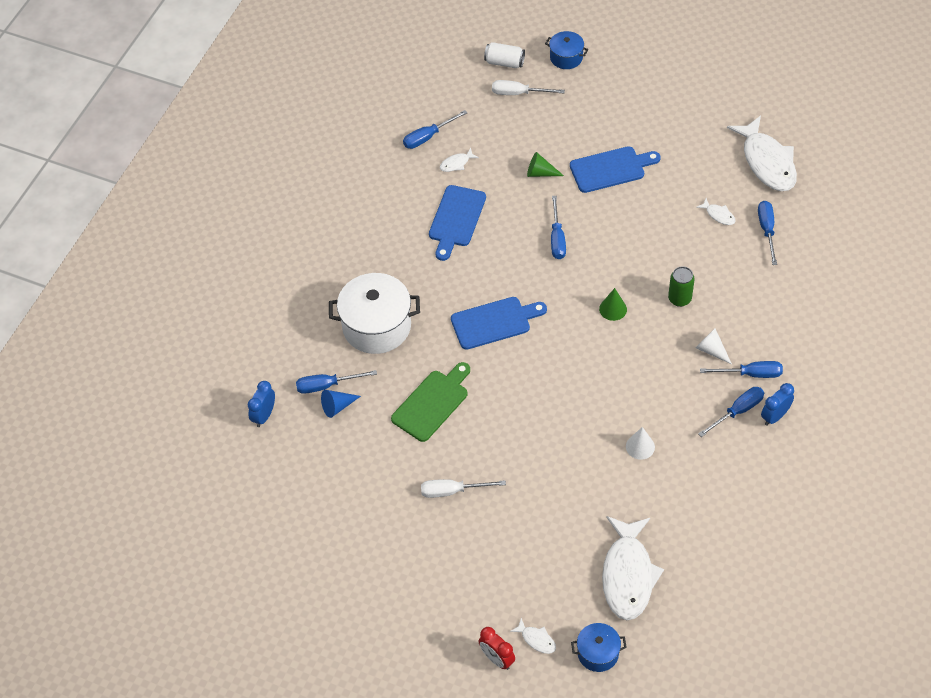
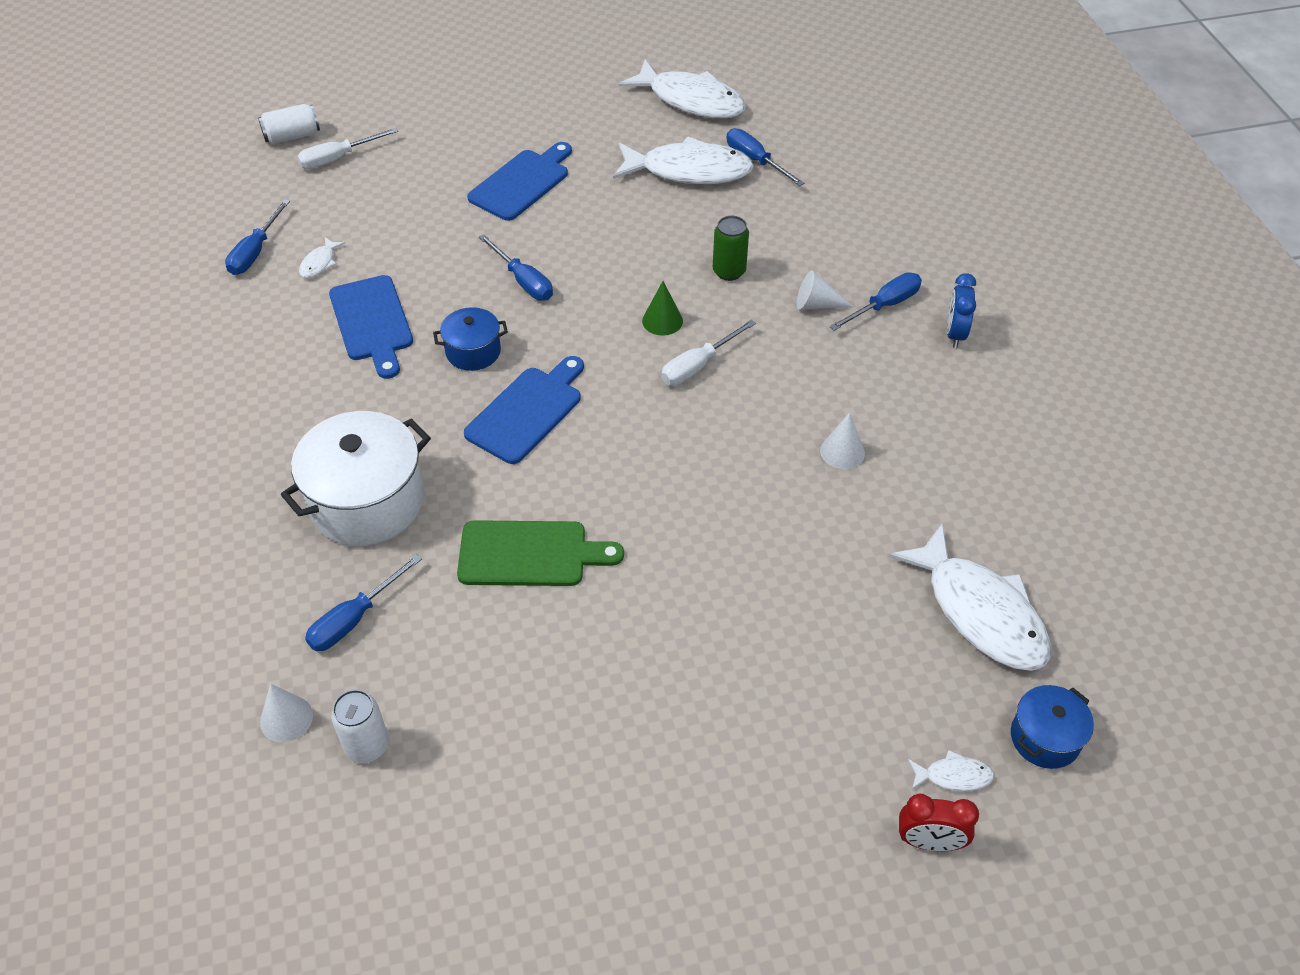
camera: 40 degrees left, 5 degrees down
(264, 416) = (286, 718): blue clock -> white cone
(288, 451) = (367, 746): none -> white can
(337, 406) = (394, 638): blue cone -> none
(432, 403) = (530, 554): green cutting board -> green cutting board turned 90 degrees clockwise
(452, 491) = (658, 651): white screwdriver -> white screwdriver (698, 366)
(540, 173) = (439, 224): green cone -> none
(566, 57) = (366, 101): blue pot -> blue pot (473, 351)
(718, 215) = (689, 171): white fish -> white fish, size x2.41
(738, 411) = (911, 351): blue screwdriver -> none

